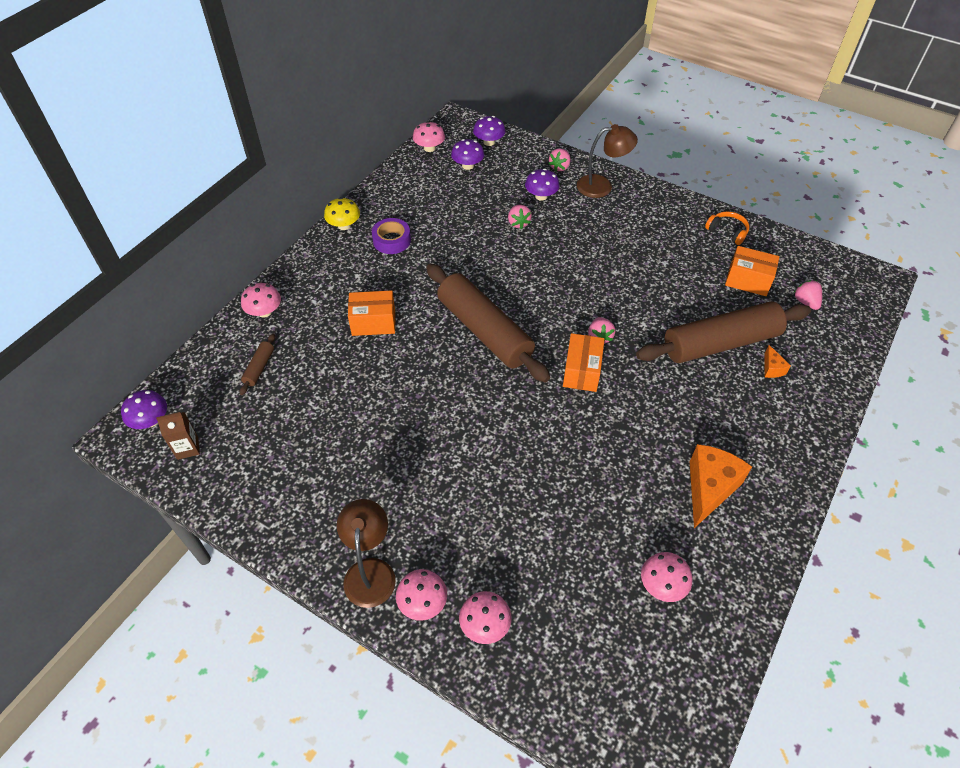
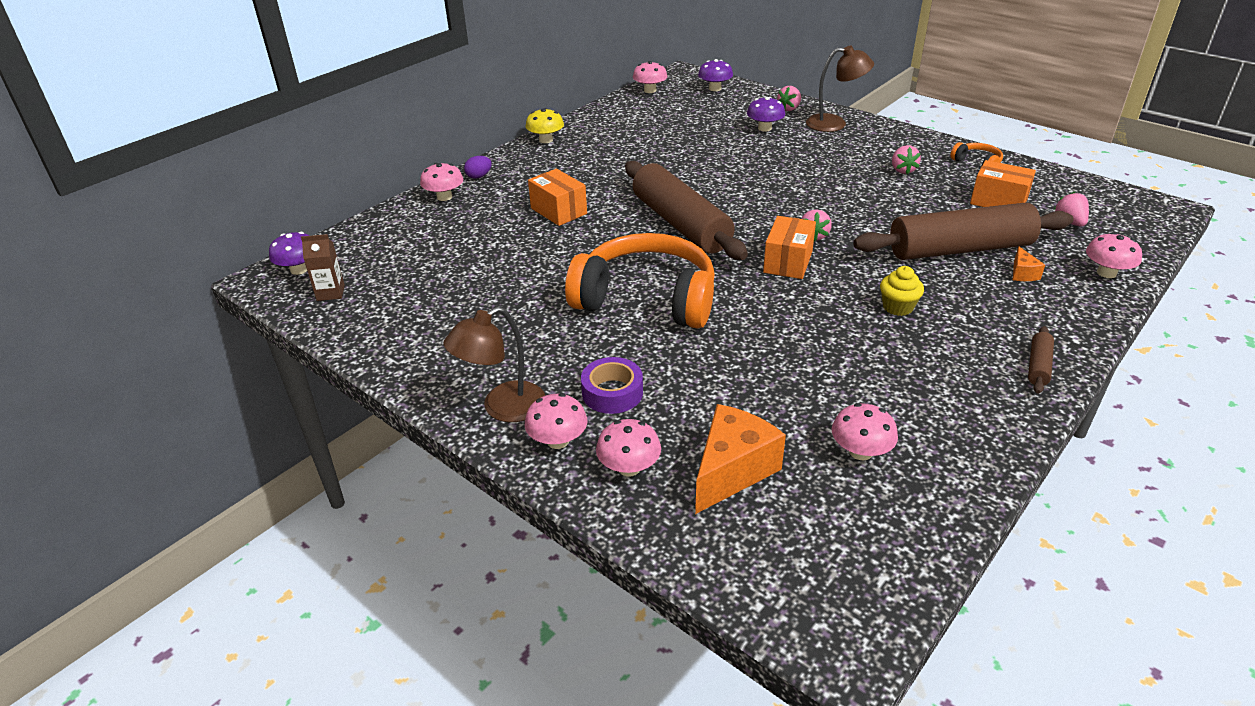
camera: 10 degrees right, 15 degrees down
(259, 368) = (426, 237): brown rolling pin -> brown rolling pin (1038, 366)
(291, 281) = (479, 176): none -> purple egg
(370, 571) = (503, 408): brown lamp -> brown lamp turned 135 degrees counterclockwise
(373, 322) = (558, 211): orange box -> orange box turned 45 degrees clockwise
(392, 240) = (594, 153): purple tape -> purple tape (612, 393)
(467, 165) = (688, 104): purple mushroom -> none
(469, 429) = (646, 299): none -> orange headphones
(518, 223) = (735, 146): pink strawberry -> pink strawberry (902, 170)
(676, 418) = (897, 307): none -> yellow cupcake
(709, 489) = (932, 370): orange cheese -> orange cheese (732, 471)
(836, 362) = (1106, 273): none -> pink mushroom

